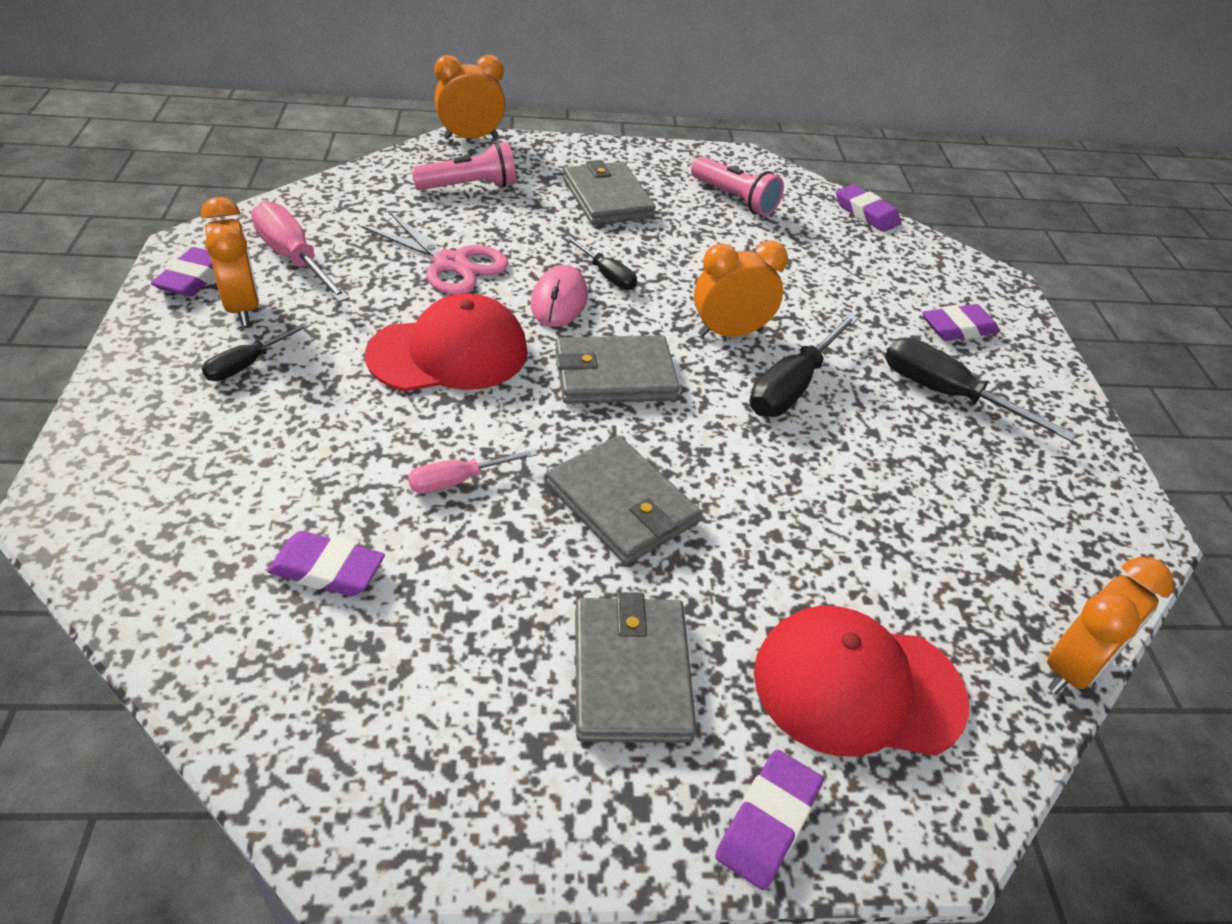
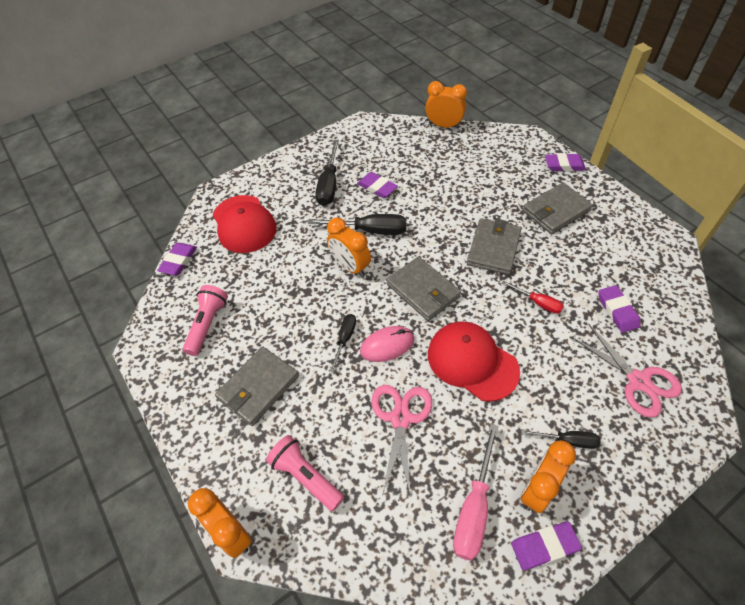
camera: 115 degrees left, 10 degrees up
(207, 491) = (638, 381): none -> pink scissors
(458, 481) = (538, 302): pink screwdriver -> red screwdriver
(857, 686) = (501, 163): red cap -> red cap (244, 224)
(958, 328) = (272, 195): purple eraser -> purple eraser (377, 187)

